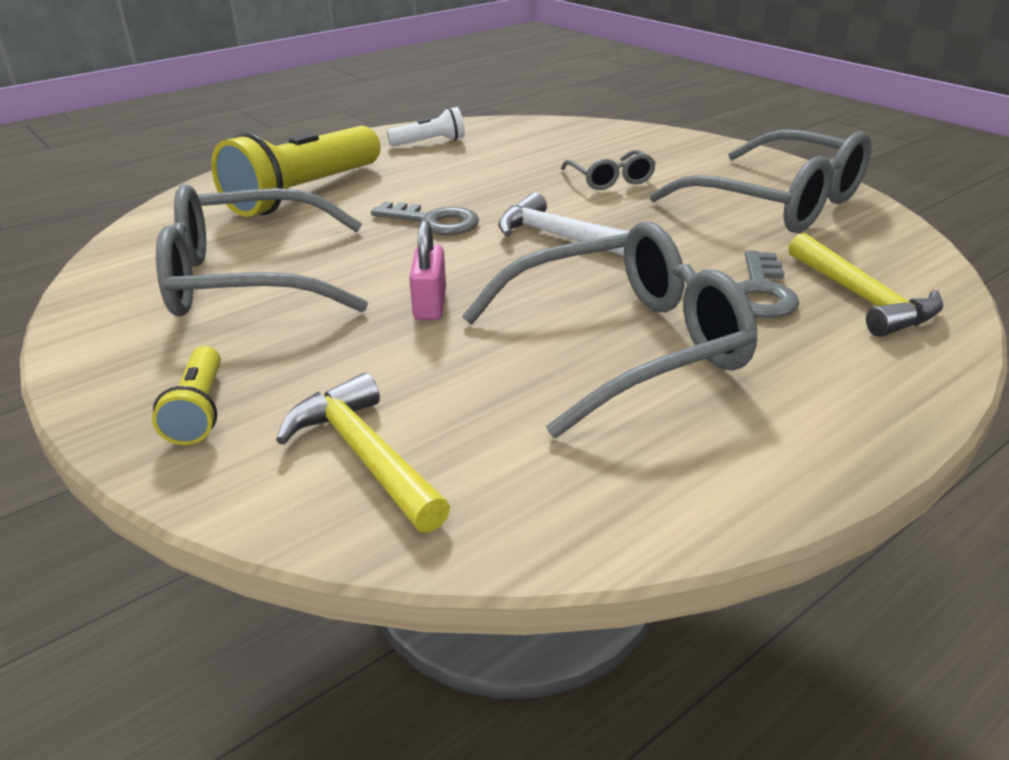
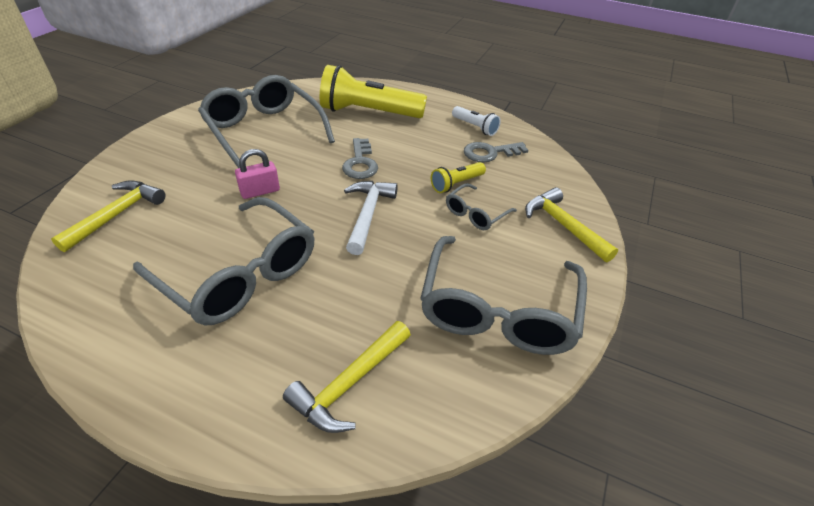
camera: 60 degrees right, 10 degrees up
(199, 411) = (145, 161): yellow flashlight -> yellow flashlight (456, 184)
(665, 146) = (563, 226): none -> yellow hammer
(761, 292) = (333, 323): grey key -> grey key (490, 153)

